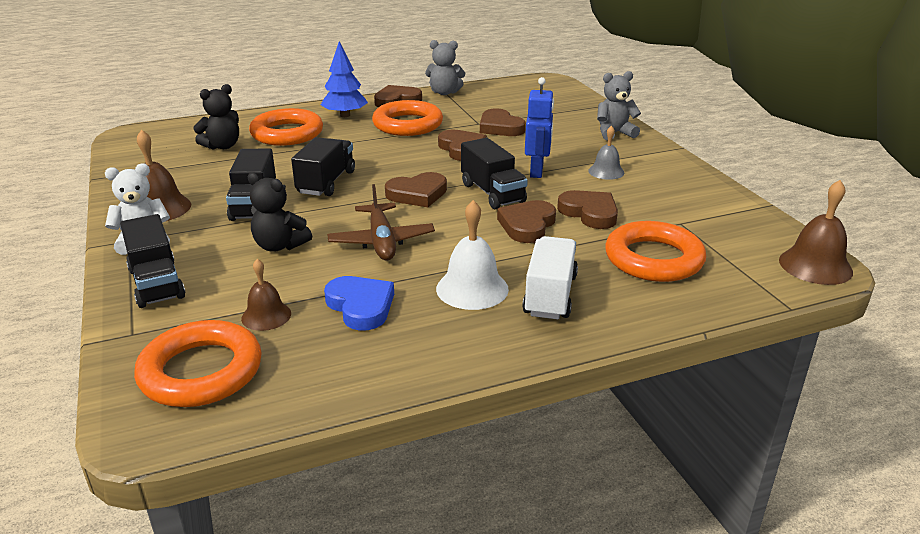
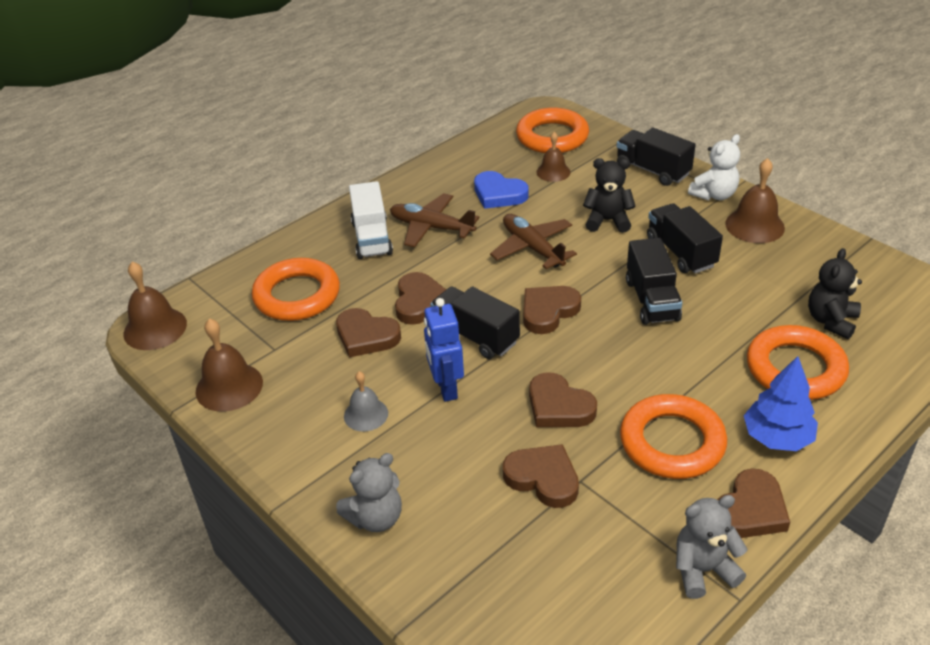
camera: 160 degrees right, 10 degrees up
(472, 288) = (431, 227): white bell -> brown plane
(723, 207) = (229, 386): none -> brown bell

